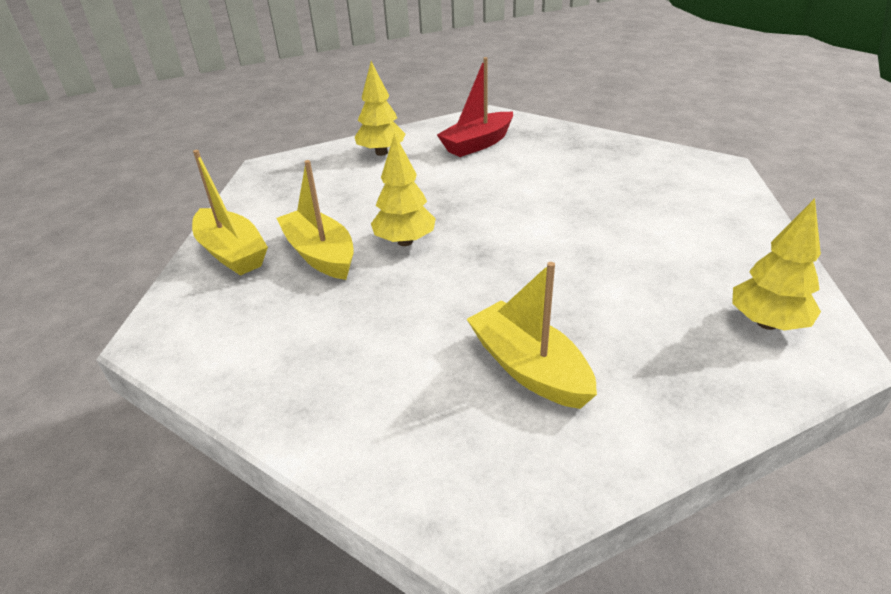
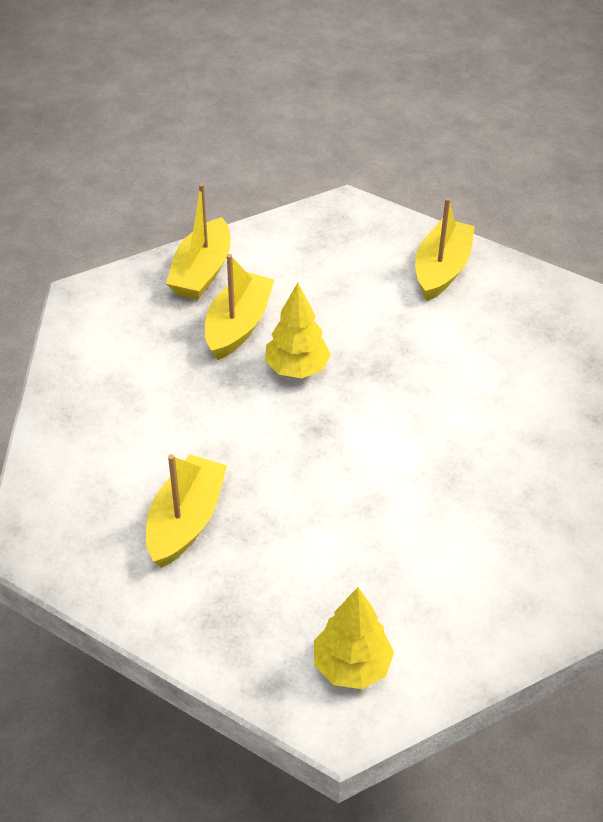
camera: 55 degrees right, 10 degrees up
(381, 153) = (441, 270): yellow tree -> yellow boat
(477, 144) = (526, 334): red boat -> none

